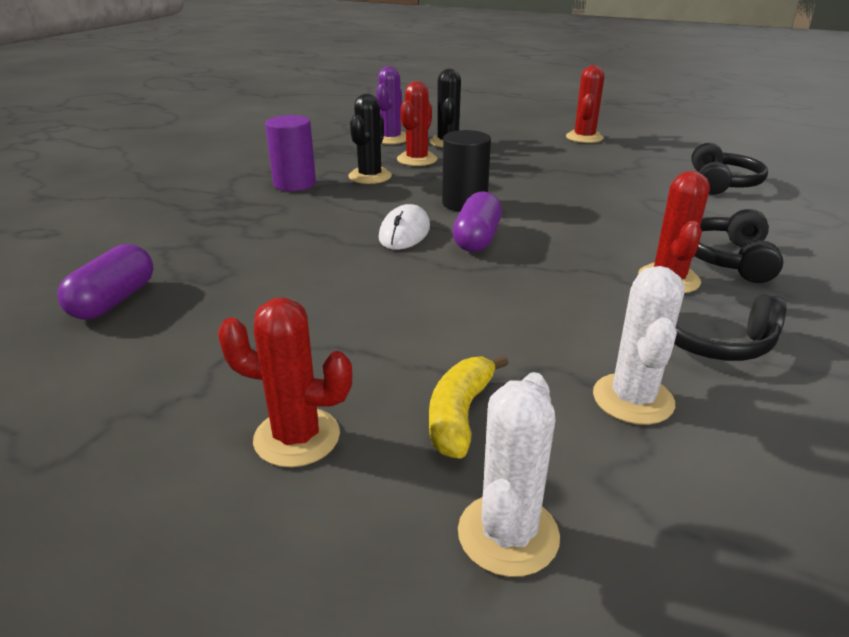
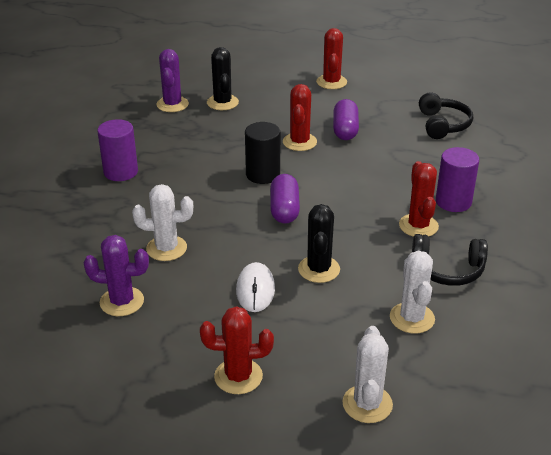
camera: 15 degrees left, 5 degrees up
(113, 301) = (60, 306): purple capsule -> purple capsule (345, 130)
(196, 307) = (122, 302): none -> purple cactus
(297, 259) = (166, 248): none -> white cactus
(370, 176) = (177, 154): black cactus -> black cactus (319, 269)
(404, 232) = (231, 211): white mouse -> white mouse (255, 290)
(417, 159) = (206, 128): red cactus -> red cactus (299, 142)
(460, 415) = (321, 346): yellow banana -> none
(728, 259) = (453, 202): black headphones -> purple cylinder

